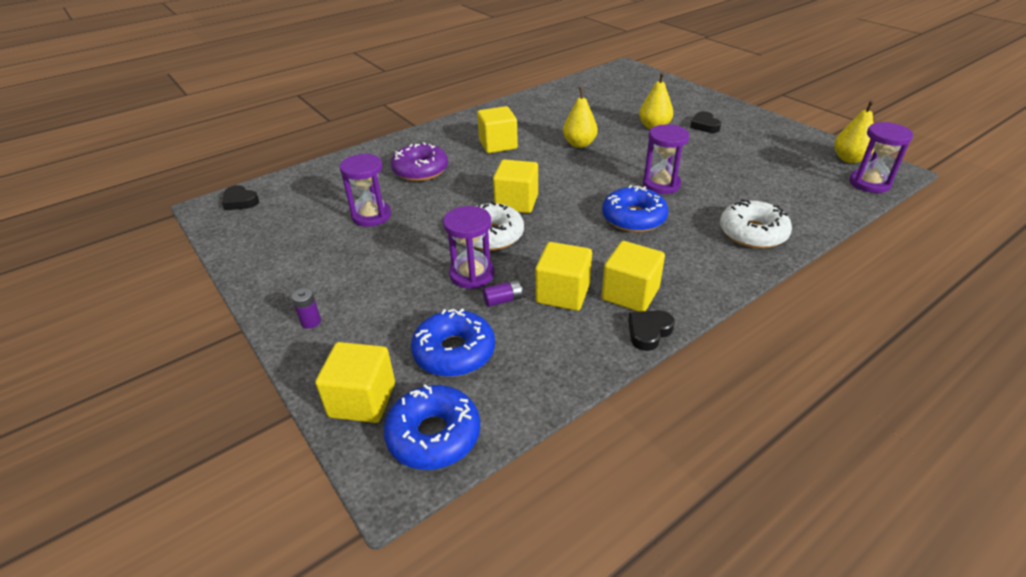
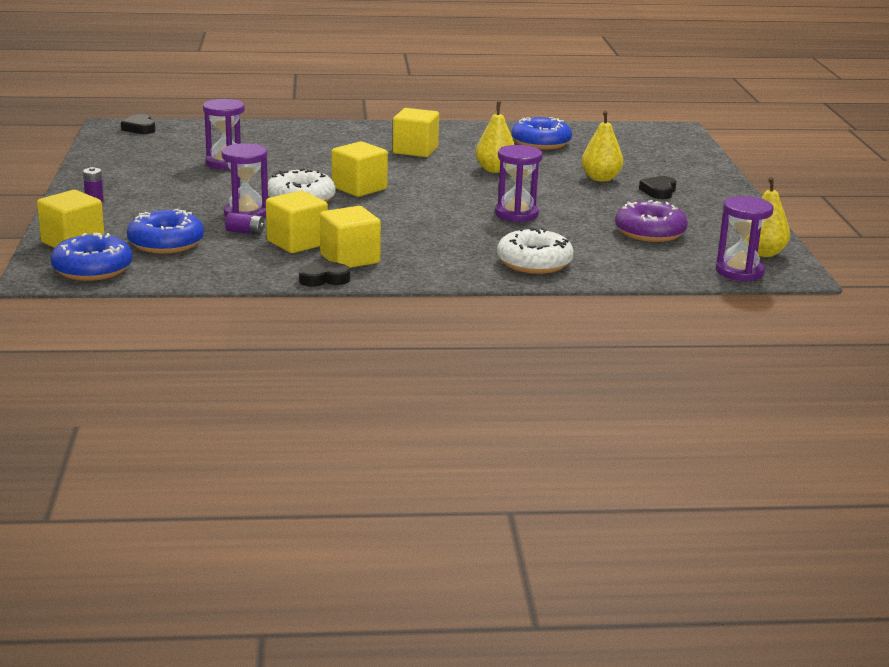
camera: 30 degrees right, 15 degrees down
(420, 170) = (313, 148): purple donut -> purple donut (650, 232)
(633, 218) = (443, 225): blue donut -> blue donut (541, 143)

